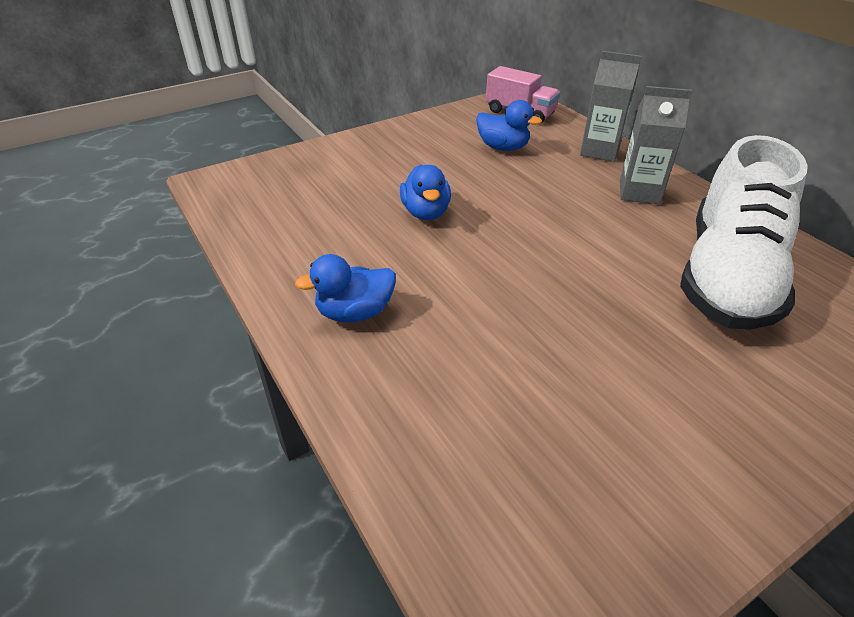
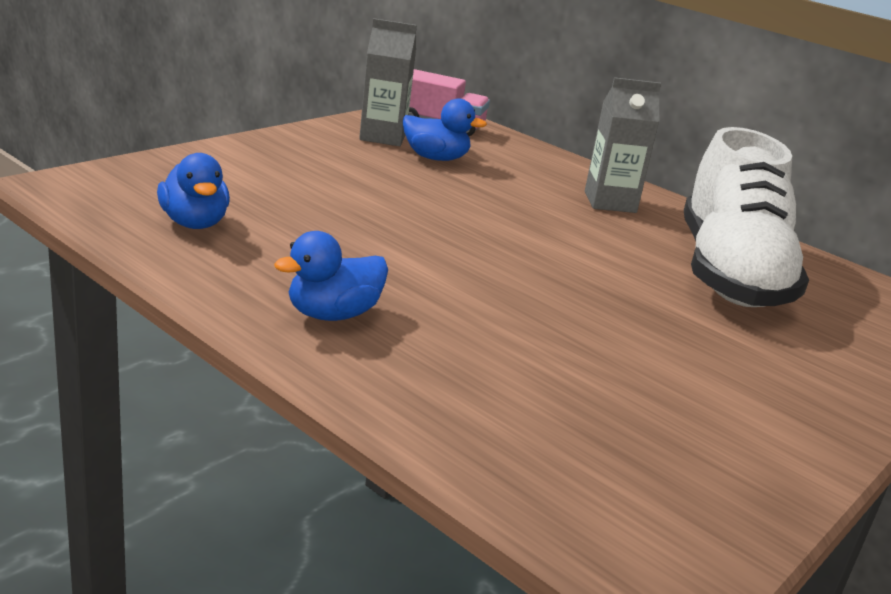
camera: 20 degrees left, 15 degrees down
(426, 212) = (372, 219): blue duck -> blue duck (194, 223)
(600, 151) = (550, 164): grey carton -> grey carton (383, 137)

